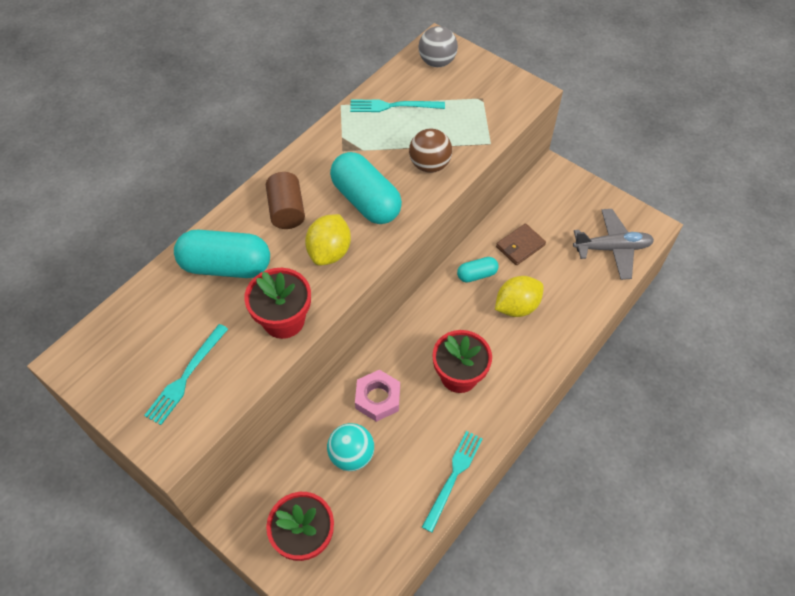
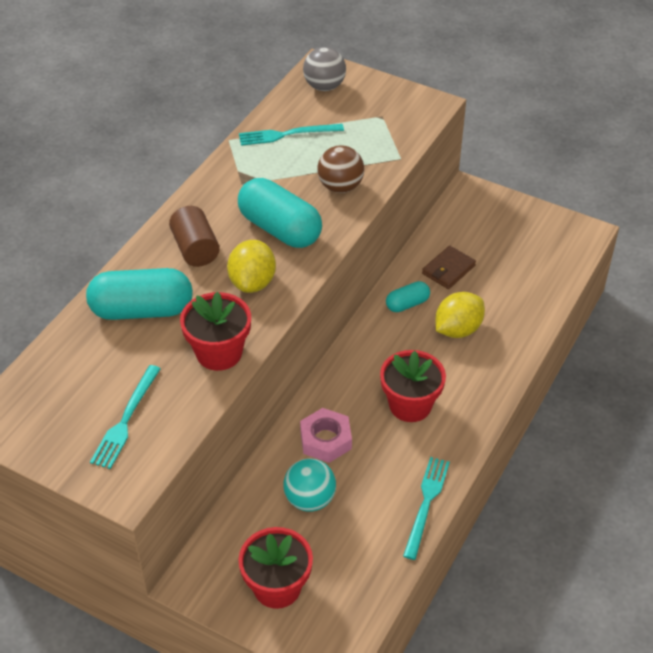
camera: 10 degrees left, 10 degrees down
(612, 248) = (548, 259): grey plane -> none

